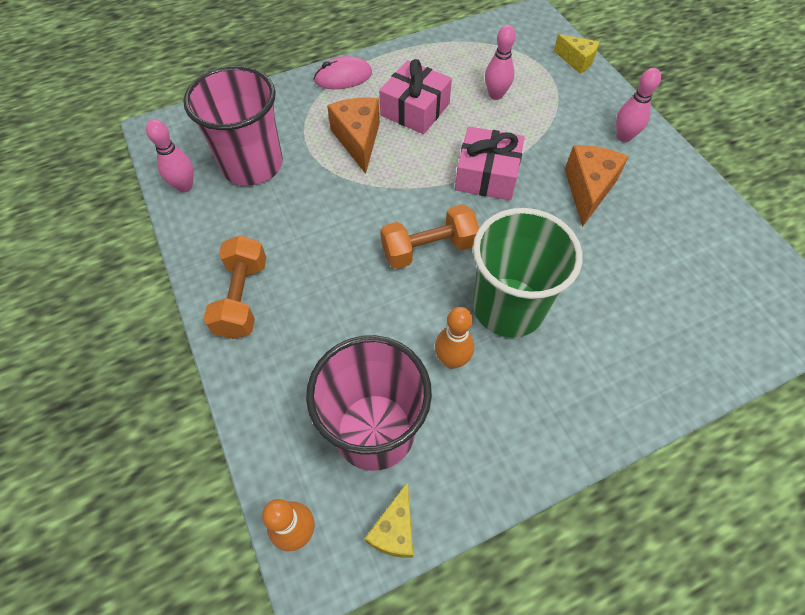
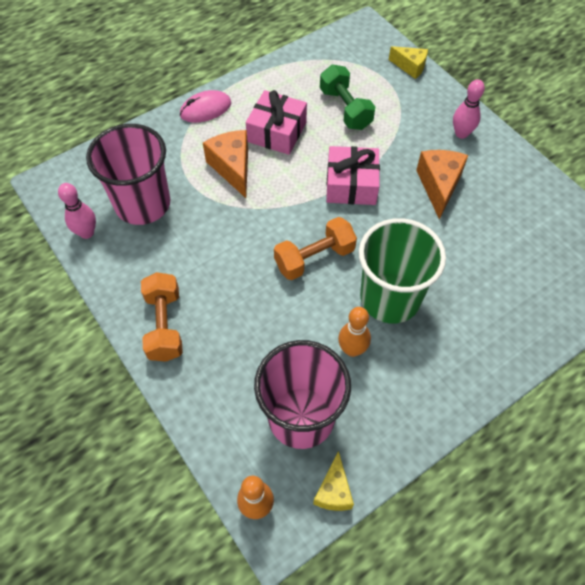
camera: 10 degrees left, 0 degrees up
(495, 95) = (345, 109): pink bowling pin -> green dumbbell

